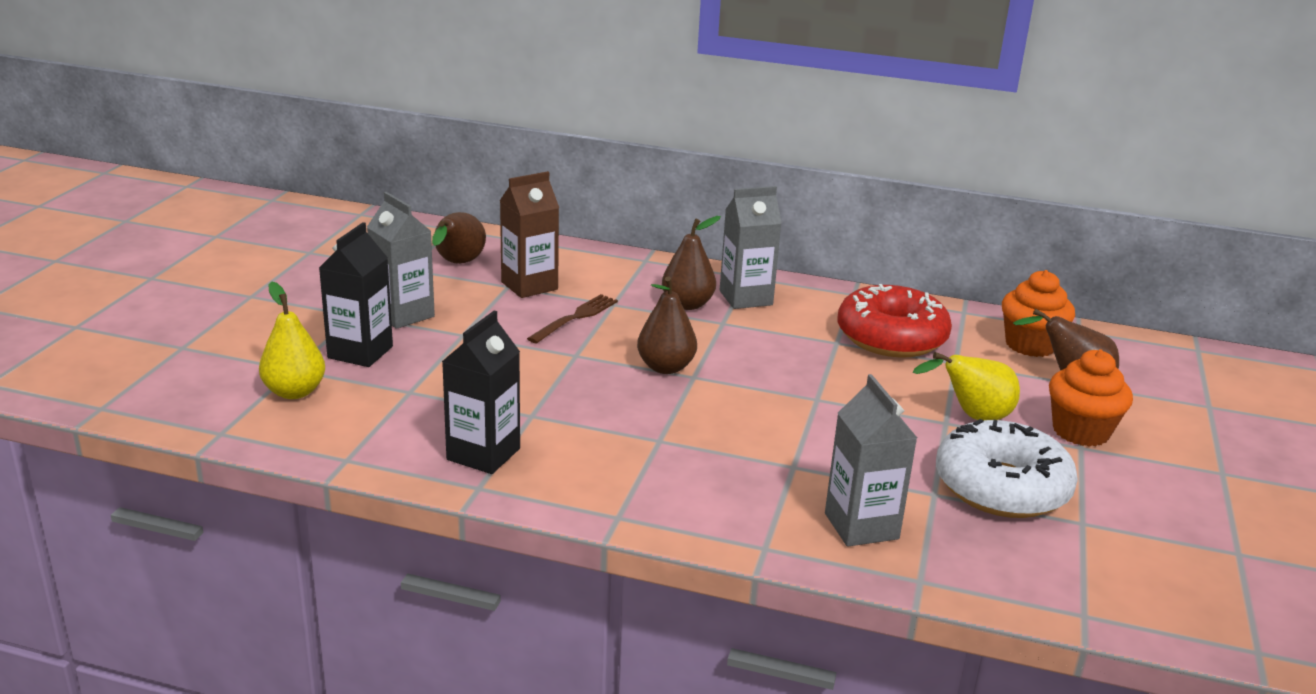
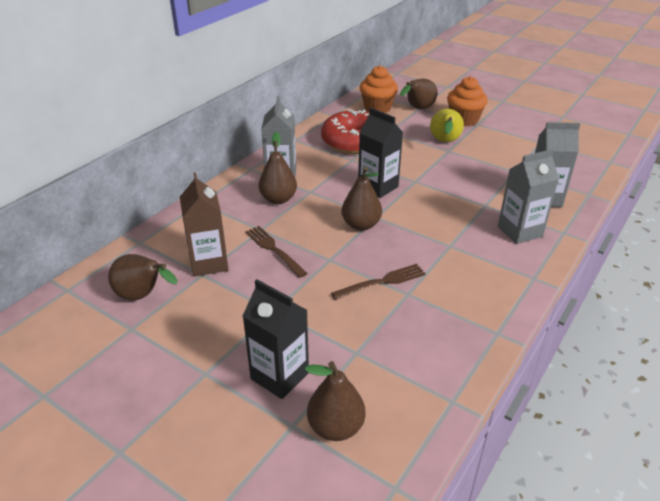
camera: 70 degrees left, 10 degrees up
(294, 392) = (336, 427): yellow pear -> brown pear
(403, 314) = (222, 341): grey carton -> grey carton (520, 231)
(483, 454) = (455, 324): black carton -> black carton (378, 187)
(547, 395) = (382, 282): none -> brown fork
(1001, 487) = (511, 152): white donut -> none

